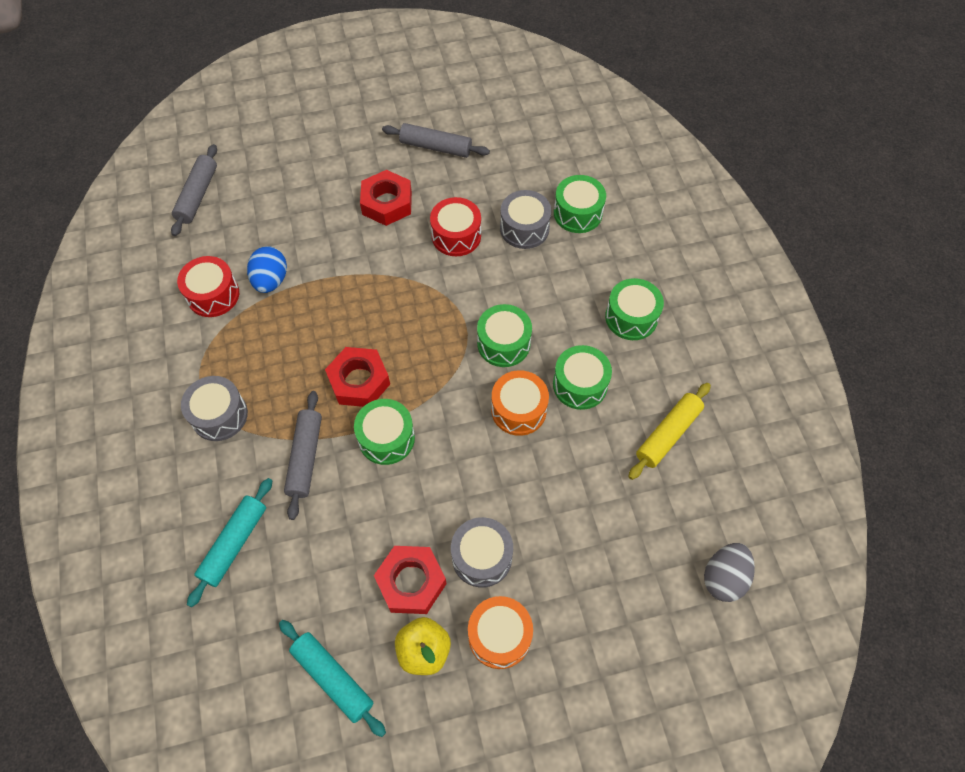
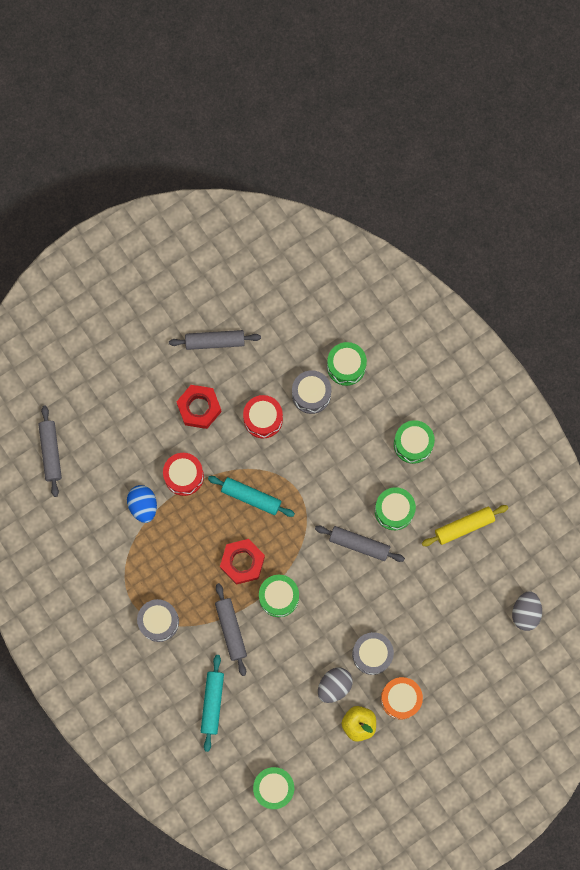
camera: 20 degrees left, 15 degrees up
(213, 295) = (107, 532): red drum -> red drum (184, 476)
(333, 678) = (311, 760): turquoise rolling pin -> turquoise rolling pin (251, 497)
(411, 582) = (334, 686): red nut -> grey egg
(503, 343) = (331, 497): green drum -> green drum (274, 788)
(518, 410) = (359, 544): orange drum -> grey rolling pin
(668, 434) = (464, 527): yellow rolling pin -> yellow rolling pin turned 45 degrees clockwise

